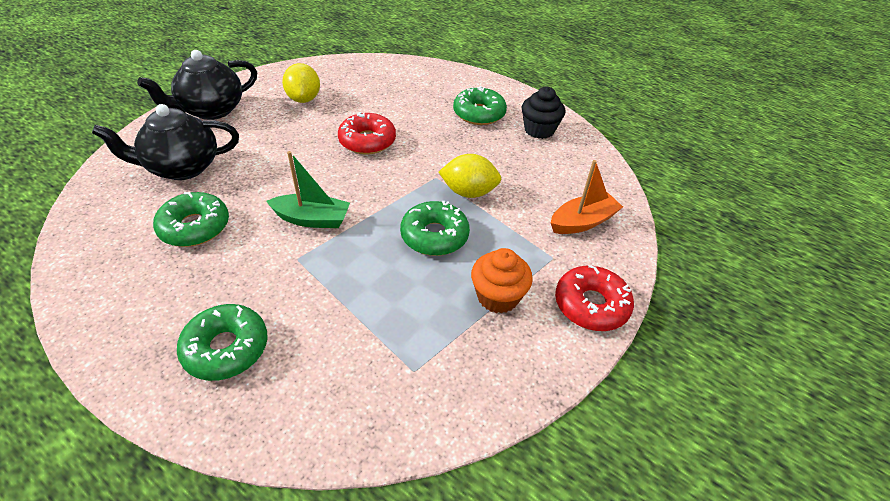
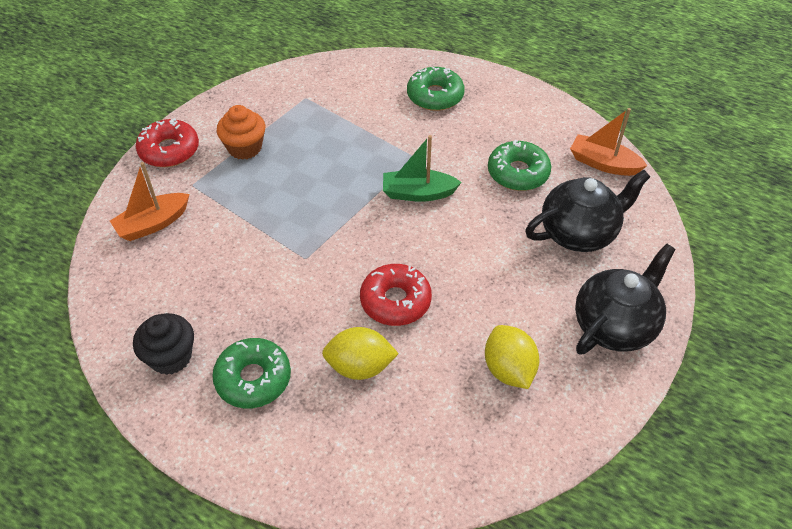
camera: 175 degrees right, 5 degrees up
(94, 225) = (603, 163): none -> orange boat
(434, 236) = (300, 191): green donut -> none
(469, 192) = (268, 243): yellow lemon -> yellow lemon (360, 367)

